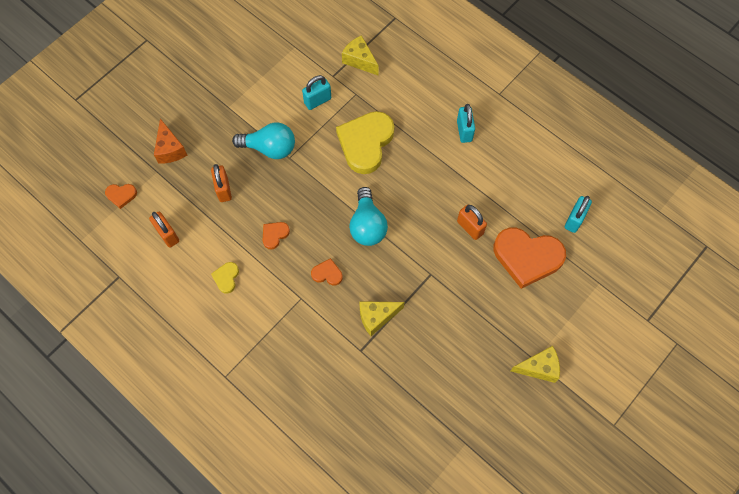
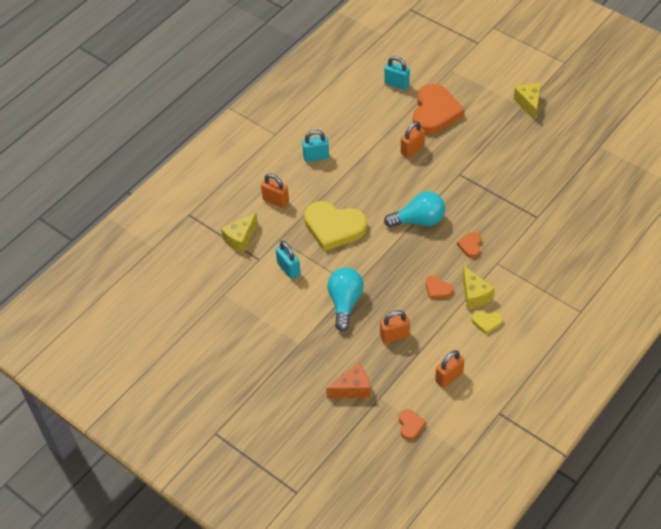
camera: 90 degrees left, 15 degrees down
(376, 317) = (505, 208): yellow cheese -> yellow cheese (474, 295)
(406, 92) = (276, 201): none -> orange padlock

